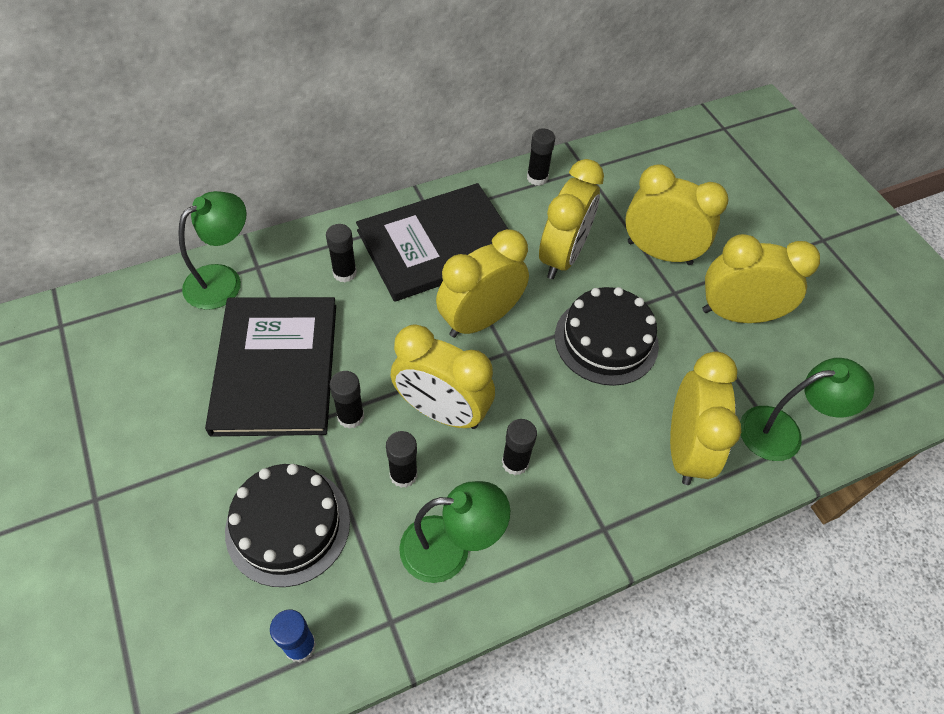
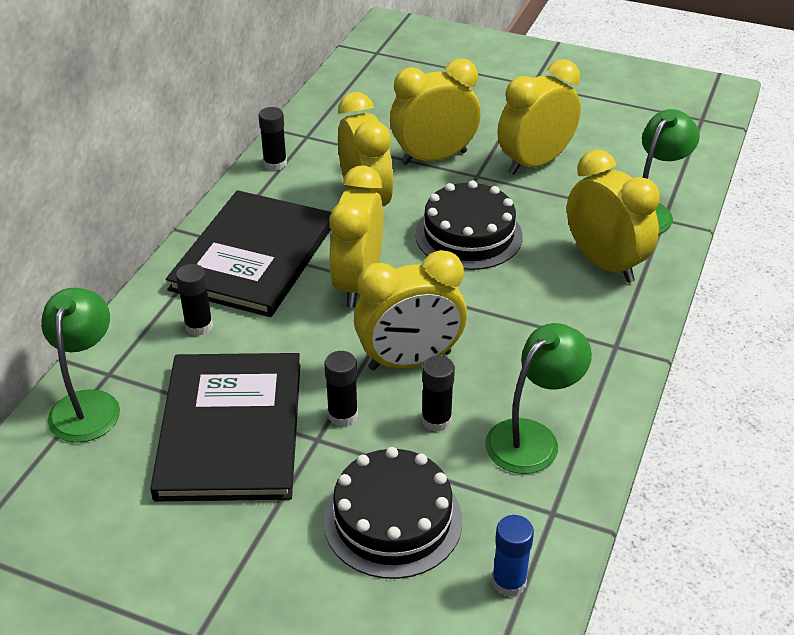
camera: 40 degrees left, 15 degrees down
(276, 367) = (230, 429): black book -> black book turned 45 degrees clockwise
(515, 462) = (506, 352): black glue stick -> none

